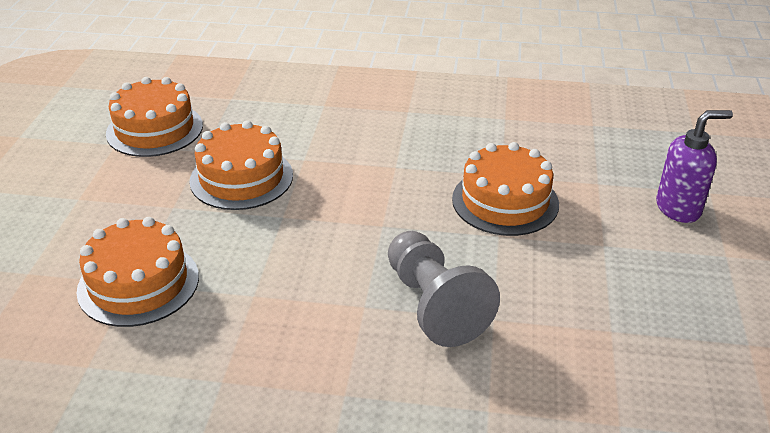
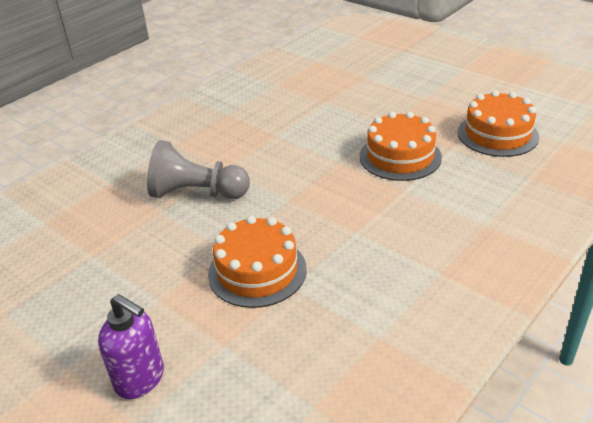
camera: 125 degrees right, 0 degrees up
(138, 283) = (323, 104): orange cake -> none
(678, 208) = (140, 379): purple soap dispenser -> purple soap dispenser turned 75 degrees counterclockwise

